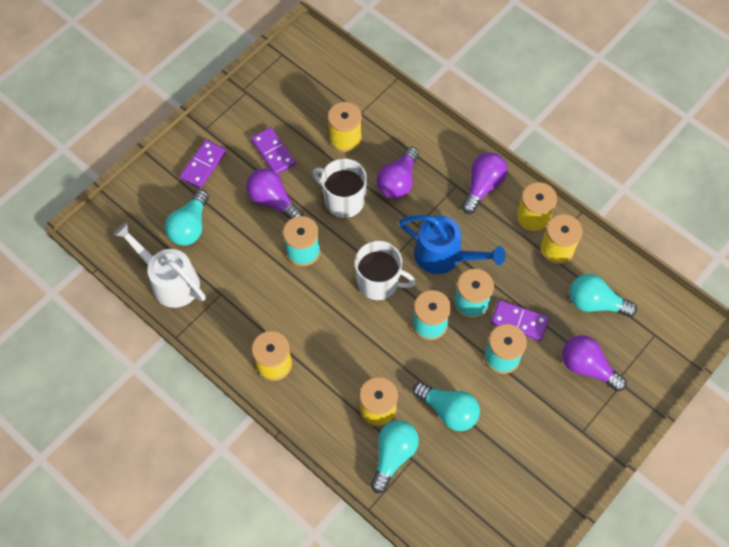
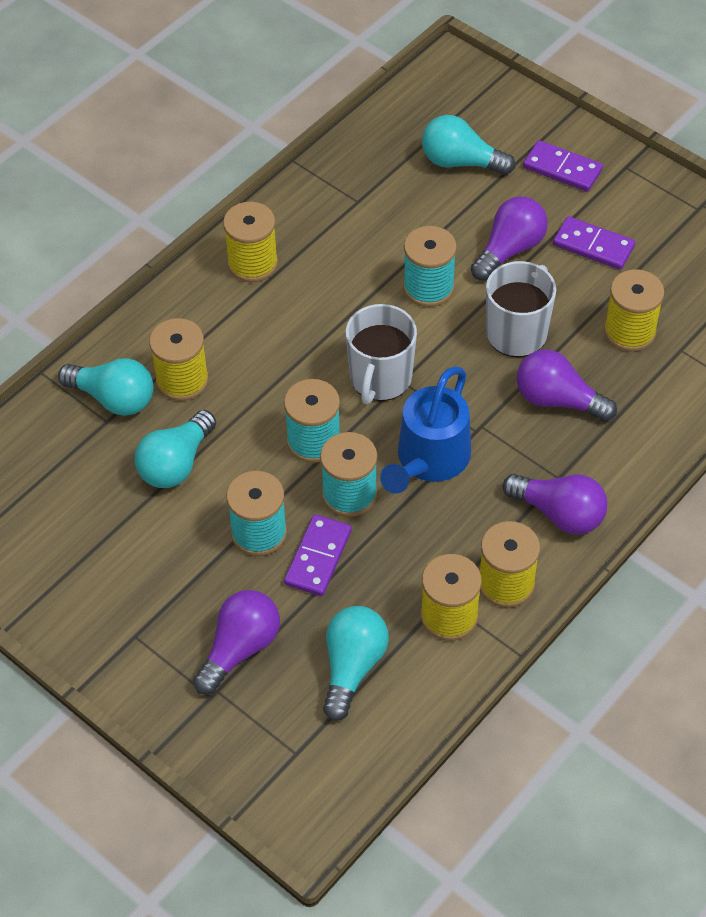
camera: 90 degrees right, 10 degrees down
(169, 281) = (375, 147): white watering can -> none
(273, 152) = (593, 246): purple domino -> purple domino turned 60 degrees clockwise

